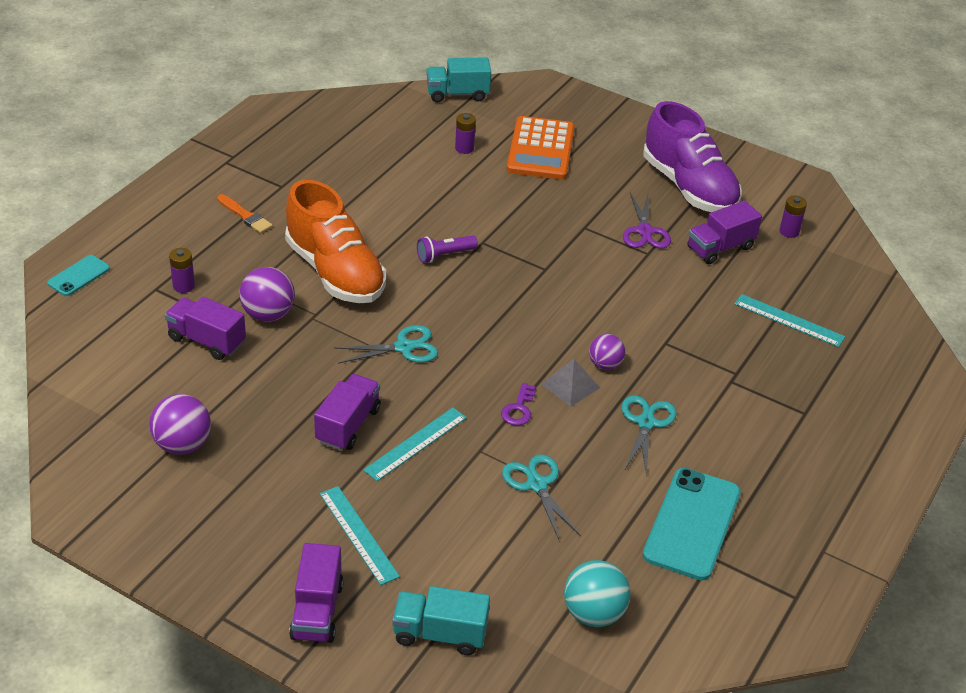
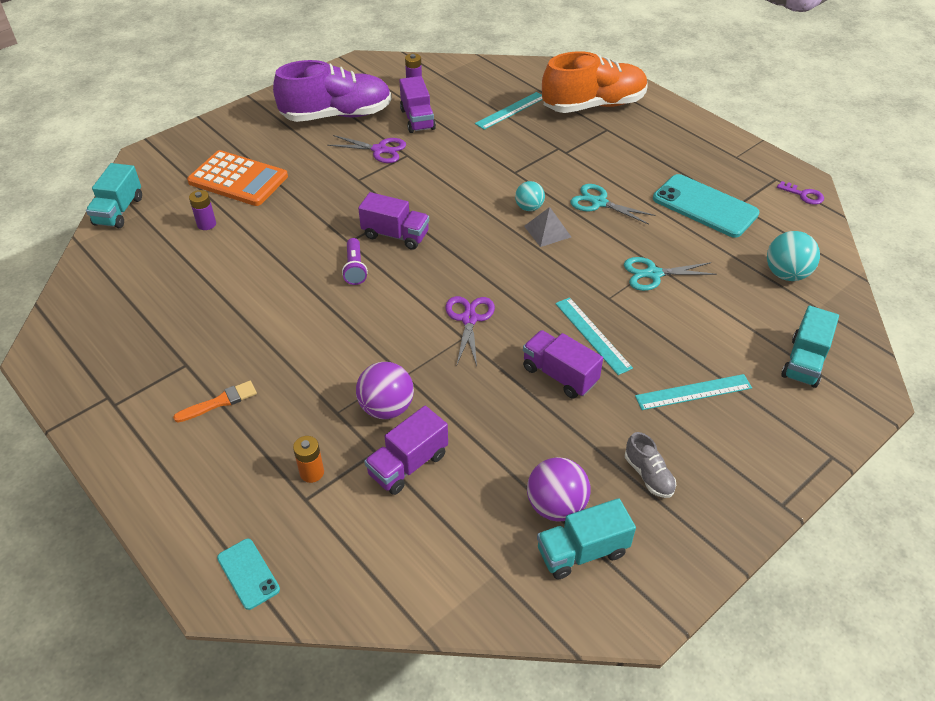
camera: 70 degrees left, 5 degrees up
(135, 469) = (582, 552): none -> turquoise truck
(184, 286) = (312, 472): purple battery -> orange battery
(235, 507) = (648, 475): none -> grey shoe
(317, 611) = (777, 435): purple truck -> purple truck (395, 235)
(335, 272) = (345, 347): orange shoe -> orange shoe (593, 105)
(404, 347) = (469, 319): turquoise scissors -> purple scissors
(519, 409) = (566, 265): purple key -> purple key (803, 195)
(605, 364) = (529, 208): purple ball -> turquoise ball

